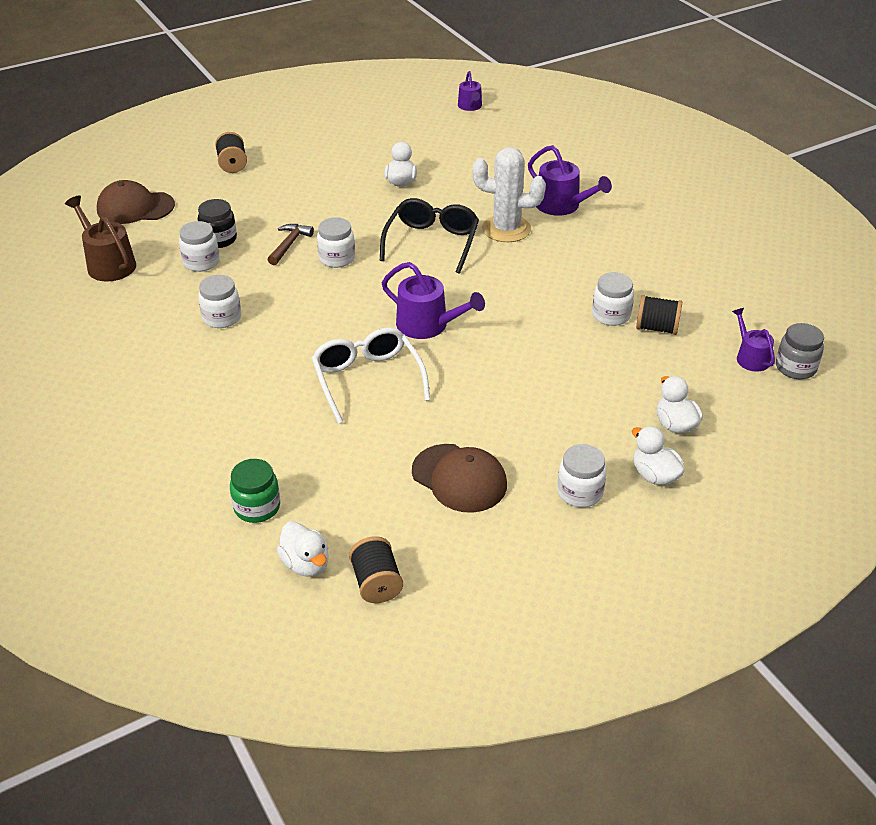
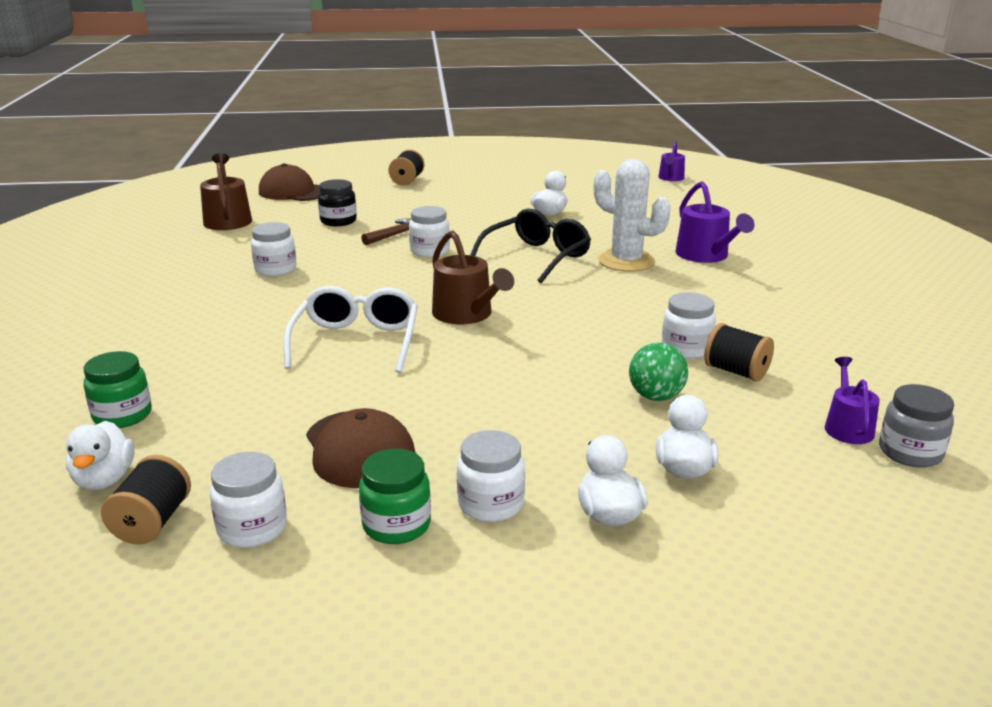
camera: 25 degrees right, 15 degrees down
(201, 262) = (305, 232): white jar -> white jar (252, 528)
(427, 325) = (466, 314): purple watering can -> brown watering can
(535, 528) = (396, 525): none -> green jar
(619, 368) = (656, 396): none -> green ball

